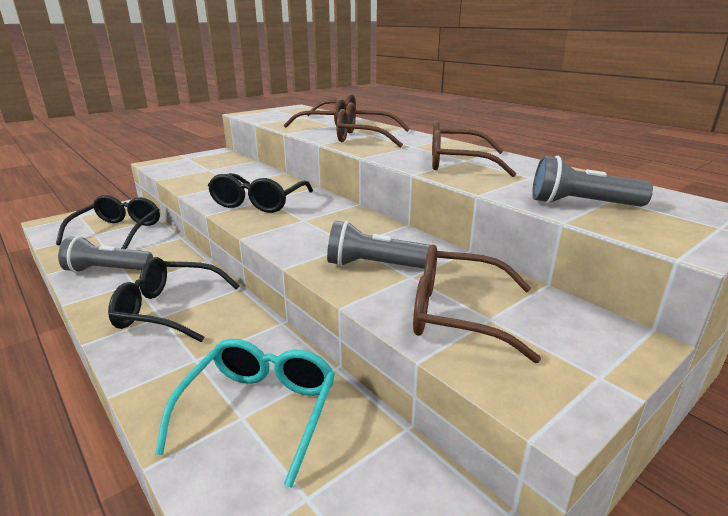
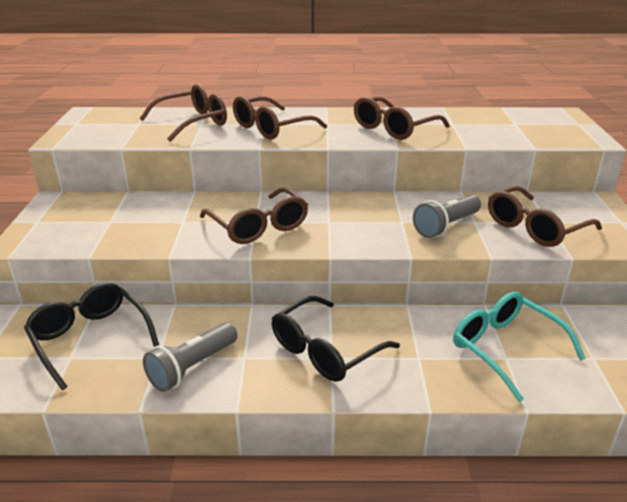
camera: 50 degrees left, 5 degrees up
(259, 202) = (258, 226): black glasses -> brown glasses
(581, 204) = (515, 133): grey flashlight -> none

